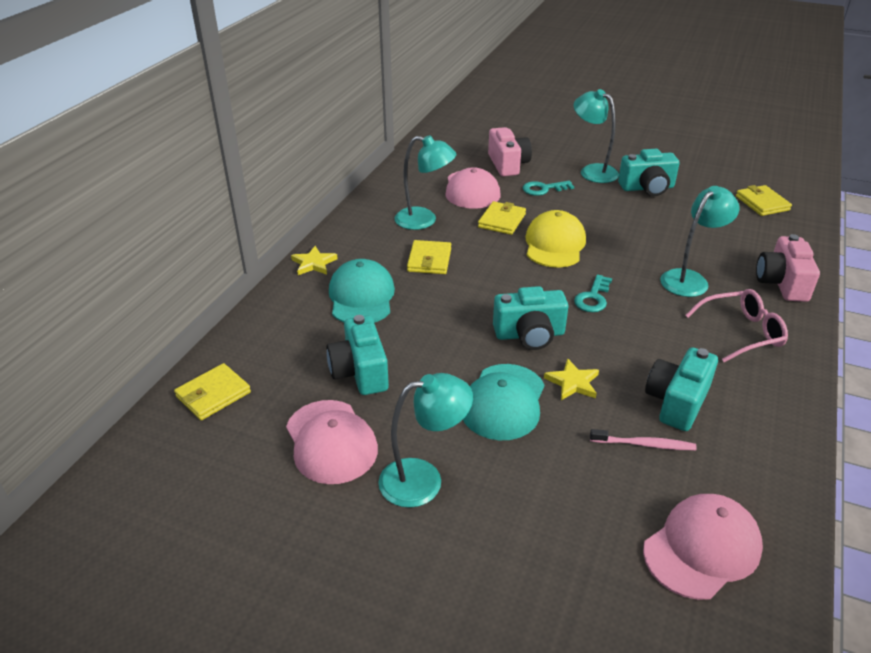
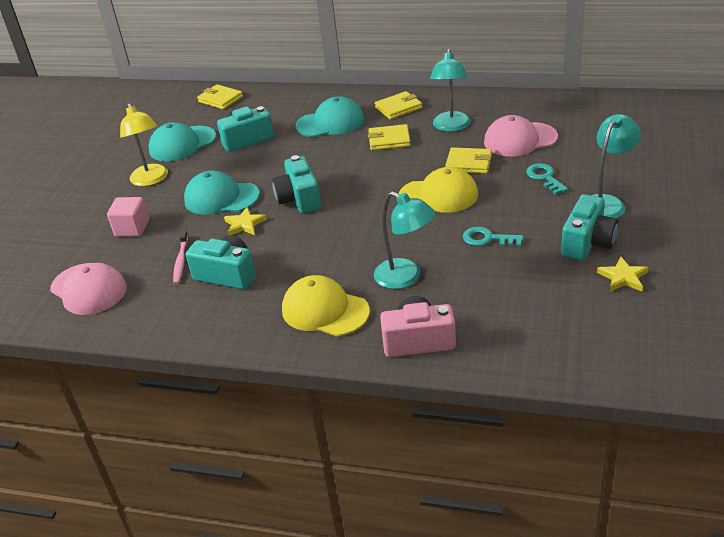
camera: 85 degrees right, 0 degrees up
(314, 263) = (367, 96): yellow star -> yellow star (623, 277)
(331, 441) = (182, 144): pink cap -> turquoise cap
(424, 479) = (151, 180): turquoise lamp -> yellow lamp
(508, 164) = (587, 151): pink camera -> none
(555, 500) = (132, 228): none -> pink cube
(593, 297) = (358, 224): turquoise key -> turquoise key (487, 239)
(647, 188) = (587, 243): turquoise camera -> turquoise camera turned 135 degrees counterclockwise
(742, 332) = (325, 310): pink glasses -> yellow cap
(762, 203) = (599, 332): yellow wallet -> yellow wallet (398, 108)

